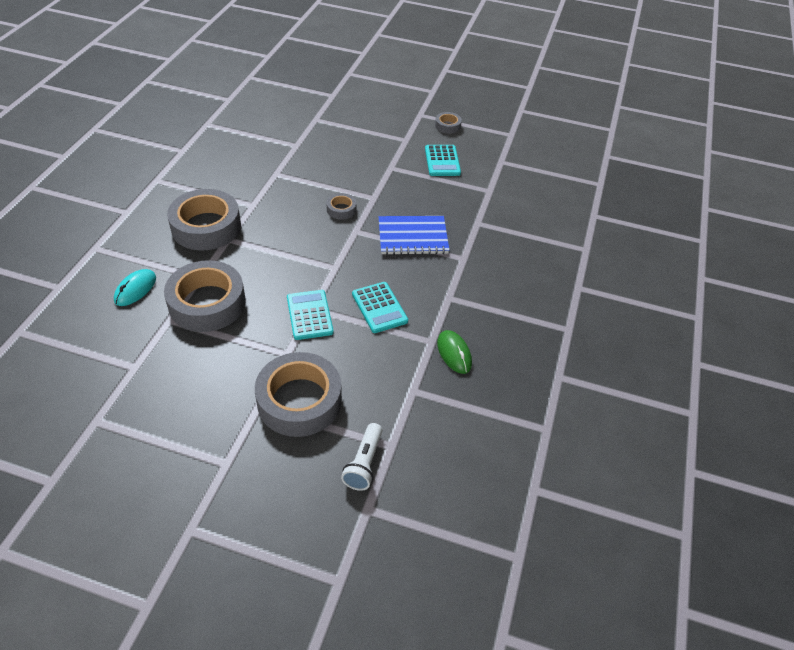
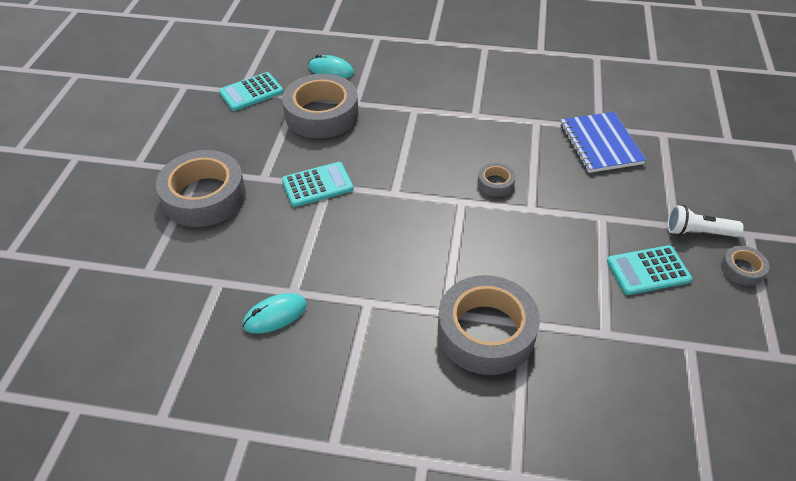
camera: 85 degrees right, 0 degrees up
(206, 227) = (427, 91): grey tape -> grey tape (486, 332)
(364, 463) = (127, 254): white flashlight -> white flashlight (697, 232)
(379, 308) = (338, 238): turquoise calculator -> turquoise calculator (251, 92)
(412, 237) = (469, 255): blue notebook -> blue notebook (600, 144)
(454, 353) = (275, 315): green mouse -> turquoise mouse

